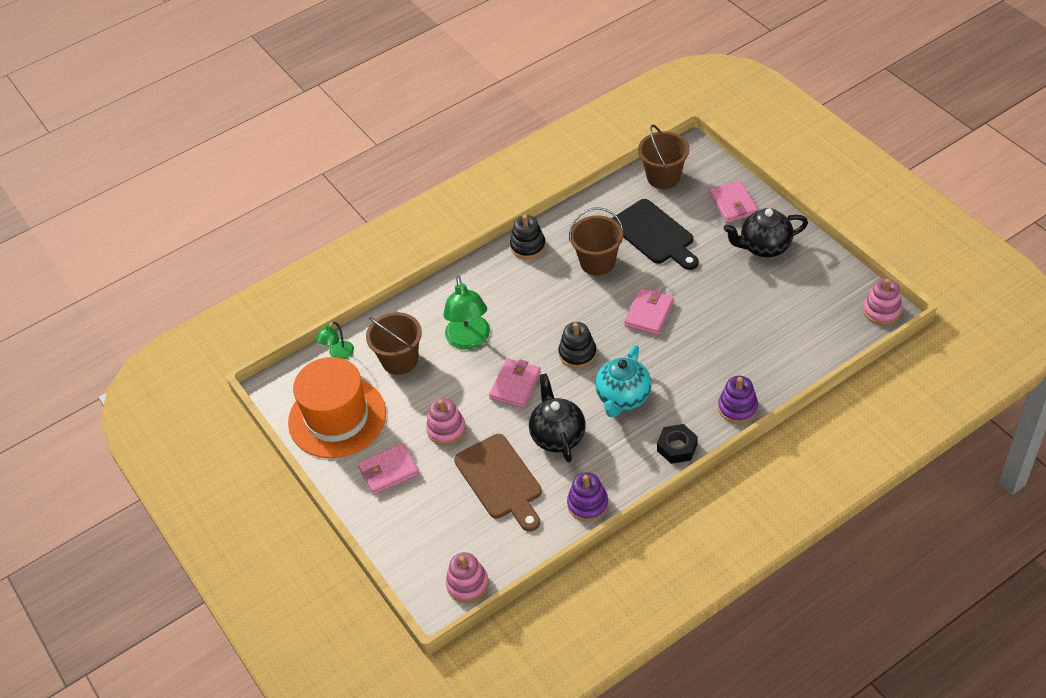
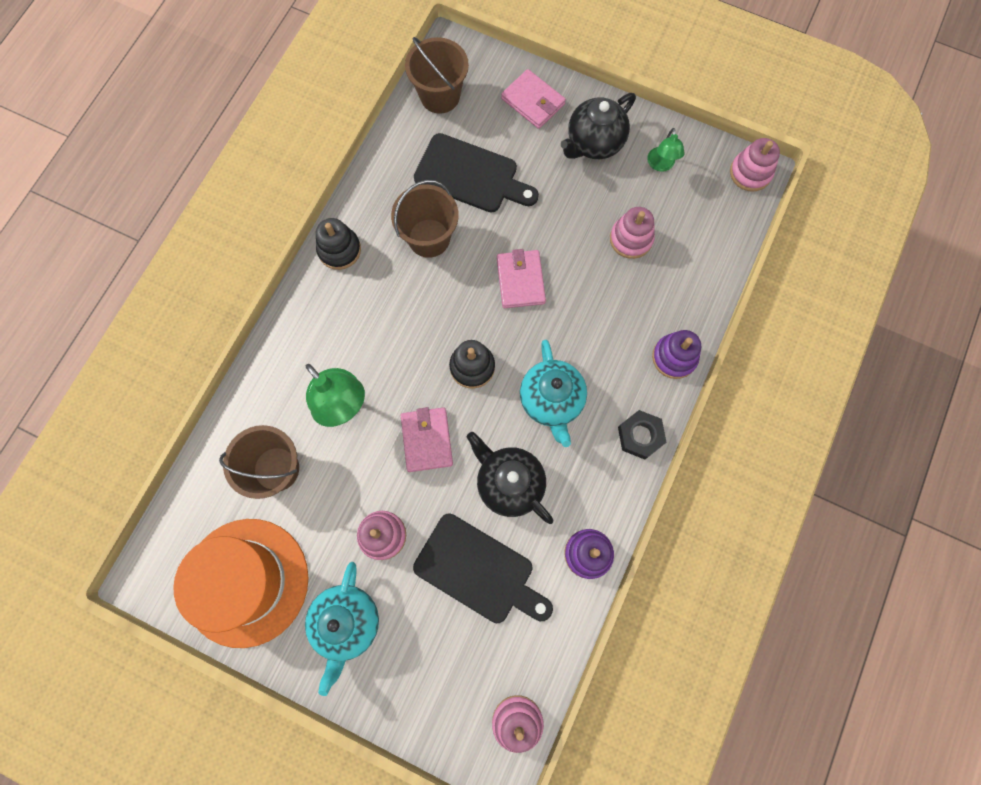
camera: 35 degrees left, 25 degrees up
(338, 354) = (198, 495): green lamp -> green lamp (661, 165)
(388, 471) = (347, 622): pink wallet -> turquoise teapot
(500, 480) = (478, 570): brown cutting board -> black cutting board
(753, 319) = (631, 239): none -> pink stacking toy

